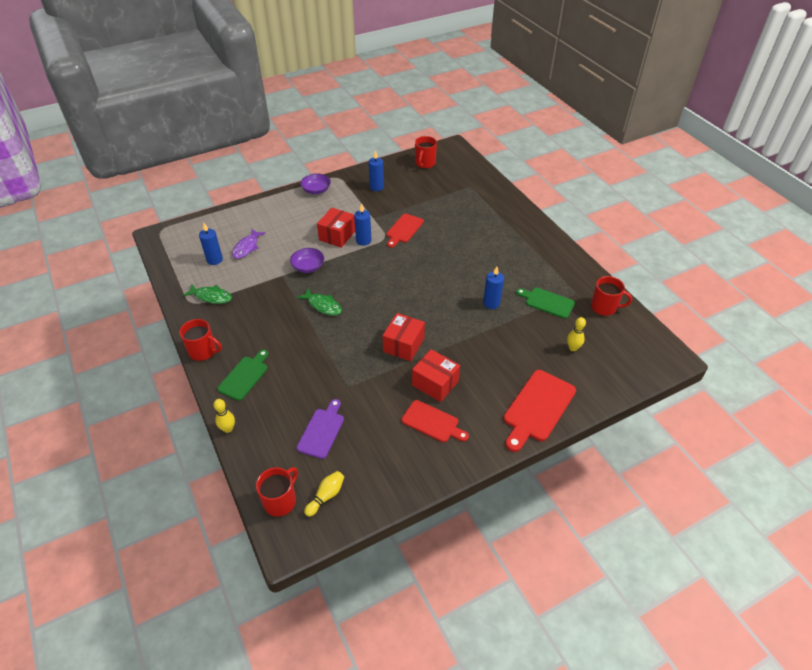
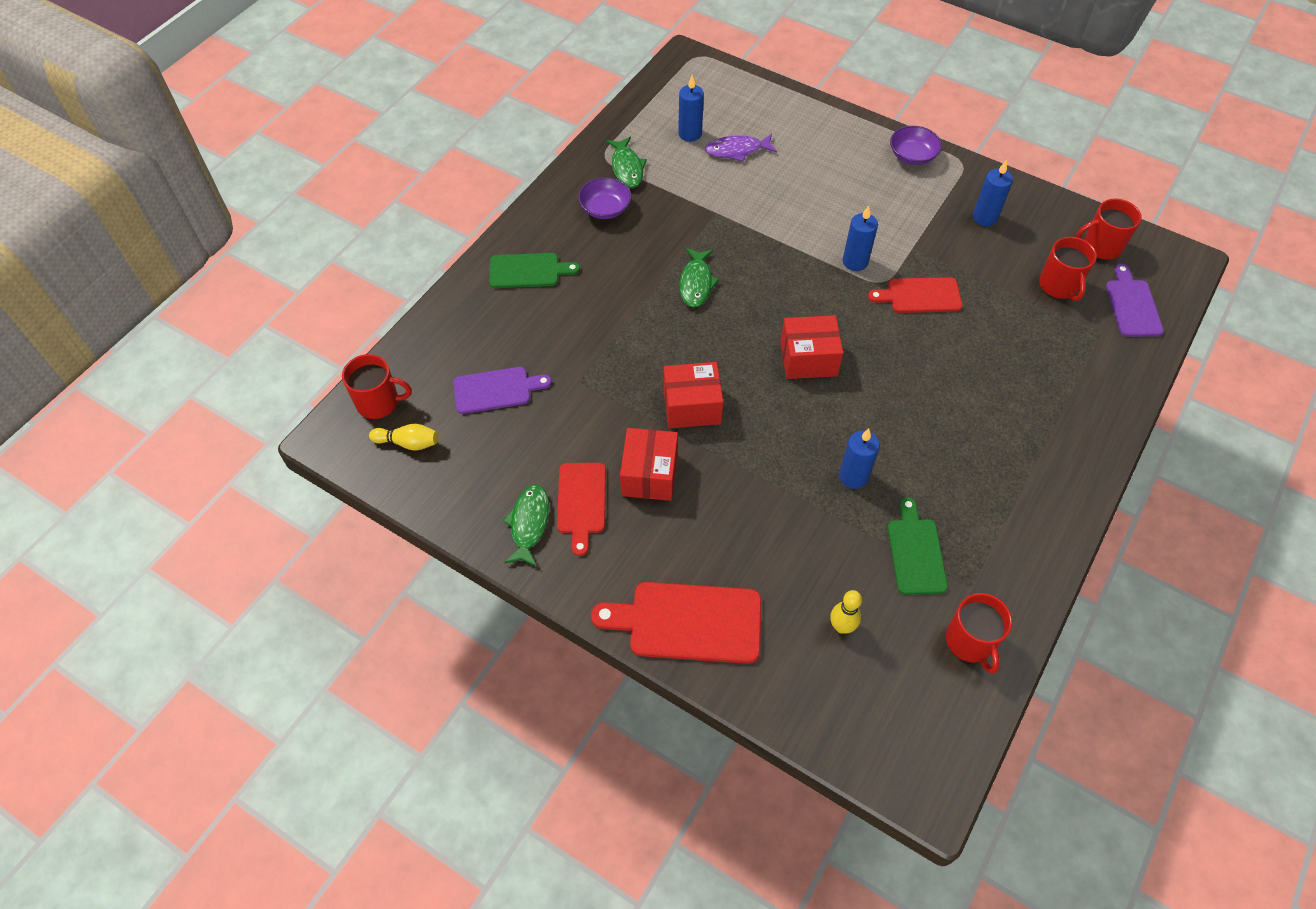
camera: 60 degrees right, 10 degrees up
(203, 351) = (539, 212): red mug -> red mug (1059, 286)
(228, 429) = (445, 299): yellow bowling pin -> none
(308, 267) = (753, 230): purple bowl -> purple bowl (605, 208)
(337, 235) = (840, 228): red box -> red box (808, 359)
(430, 455) = (529, 524): none -> green fish
(463, 171) = (1132, 305): none -> purple cutting board

